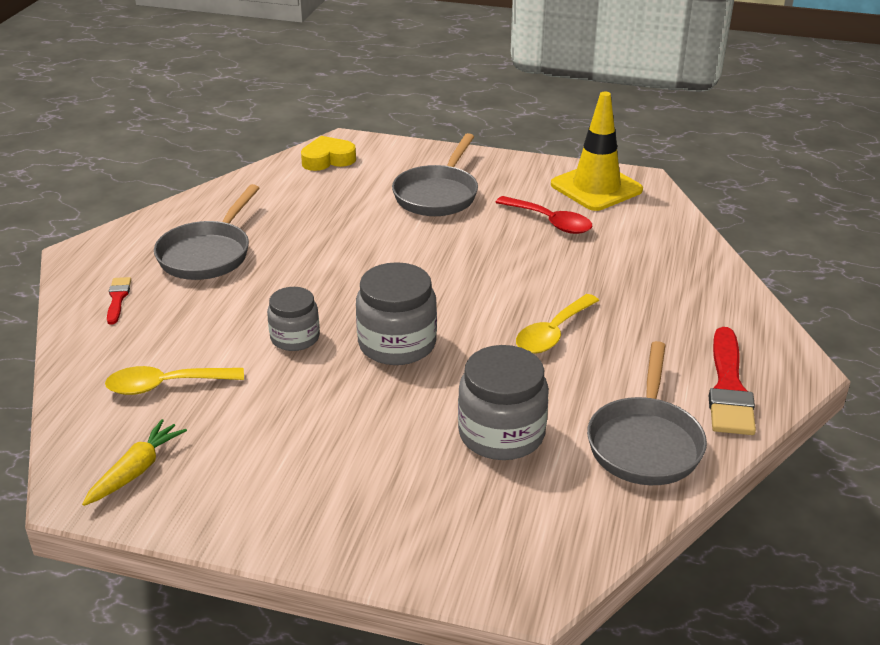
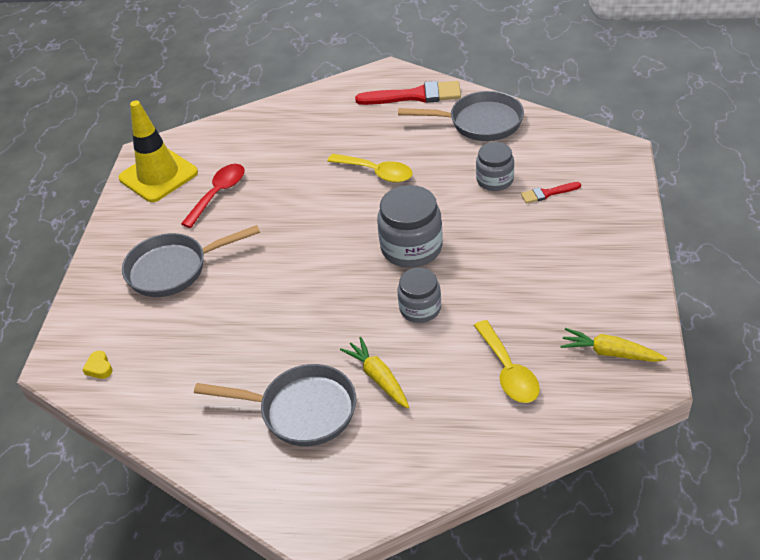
camera: 95 degrees left, 10 degrees up
(118, 298) = (393, 456): red brush -> red brush (547, 193)
(216, 300) = (378, 378): none -> yellow carrot
(328, 159) = (99, 368): yellow heart -> yellow heart, size x0.53
(438, 194) = (174, 269): grey pan -> grey pan turned 150 degrees clockwise
(501, 434) = (495, 180): grey jar -> grey jar, size x0.64

